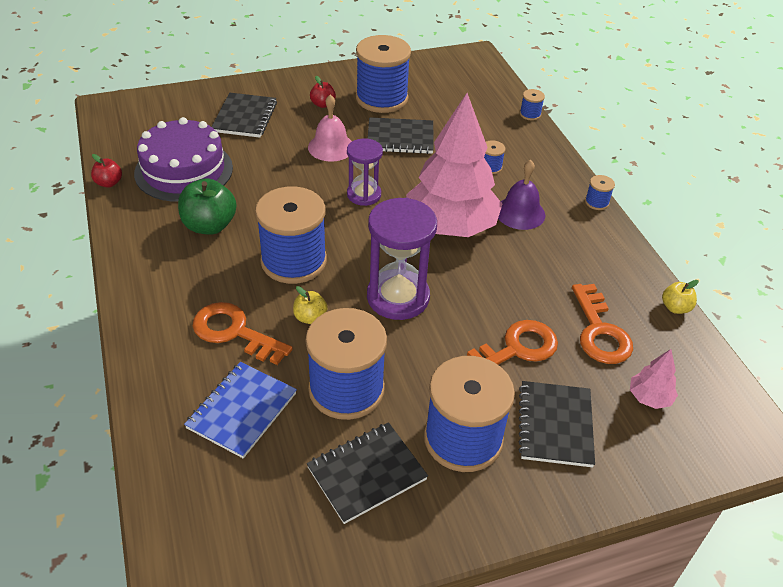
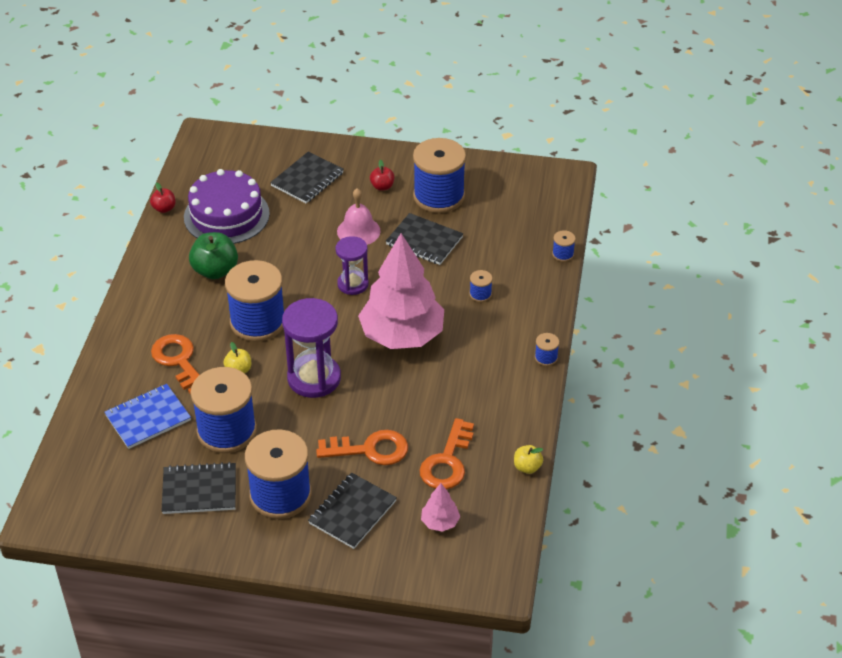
camera: 30 degrees right, 0 degrees up
(520, 213) = (470, 344): purple bell -> none

